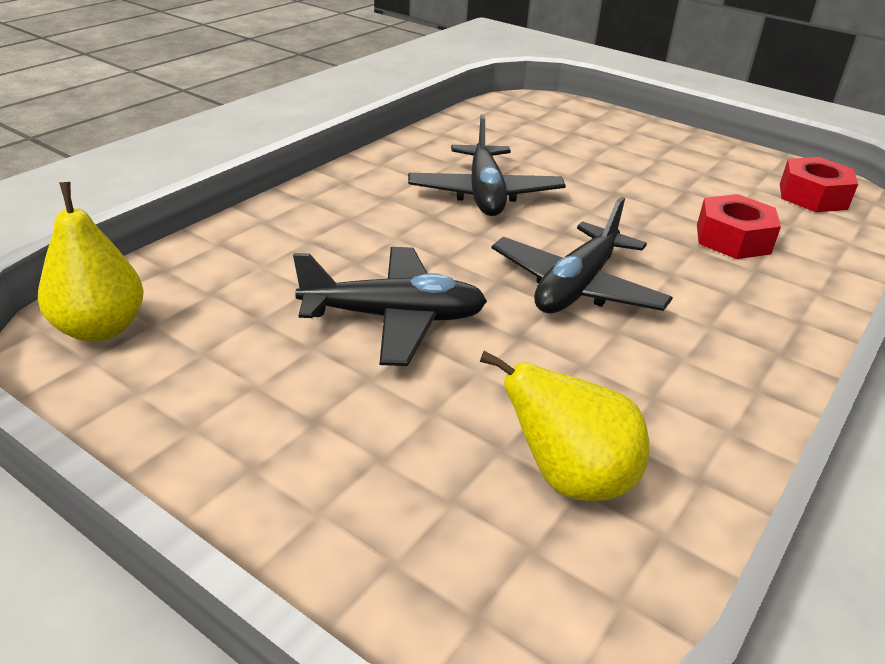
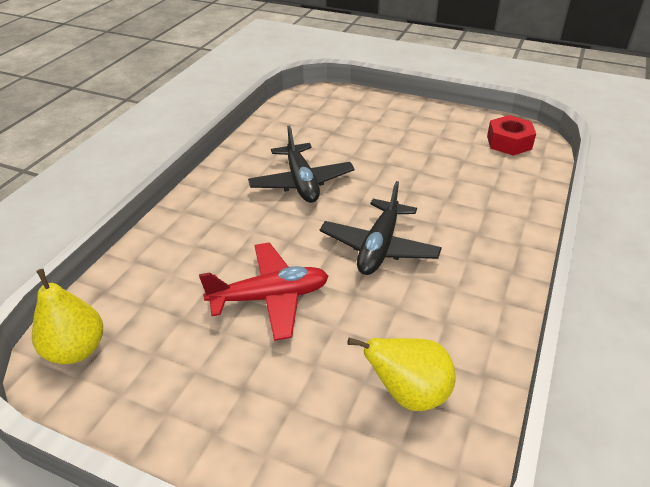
camera: 10 degrees left, 5 degrees up
(394, 318) = (270, 297): black plane -> red plane
(733, 239) = (467, 188): red nut -> none

